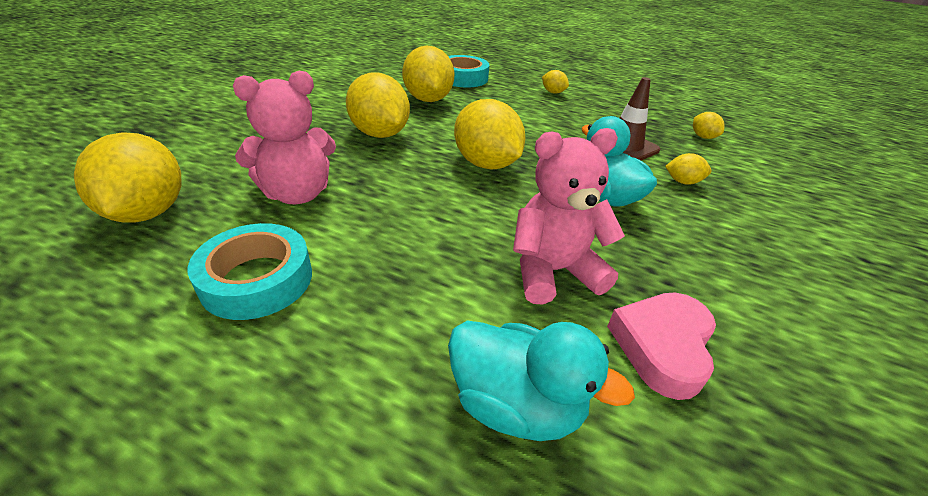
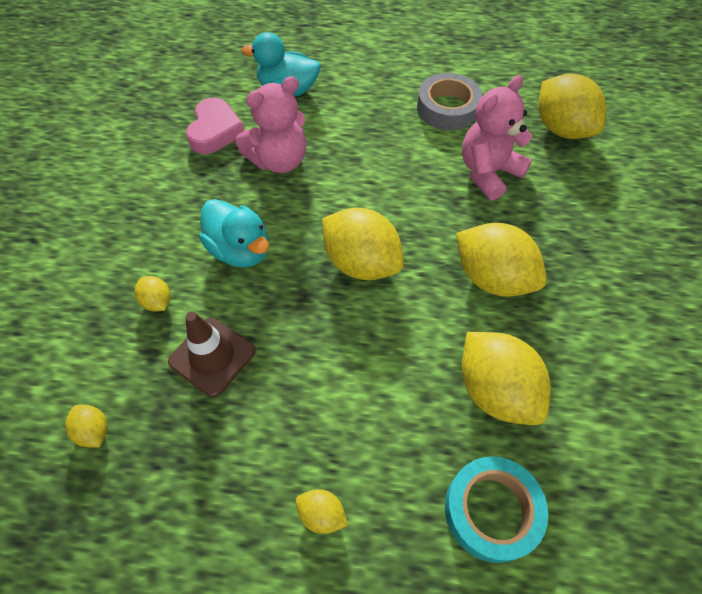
camera: 165 degrees right, 20 degrees up
(257, 279) = (447, 108): turquoise tape -> grey tape
(682, 182) = (157, 302): yellow lemon -> yellow lemon turned 60 degrees clockwise

